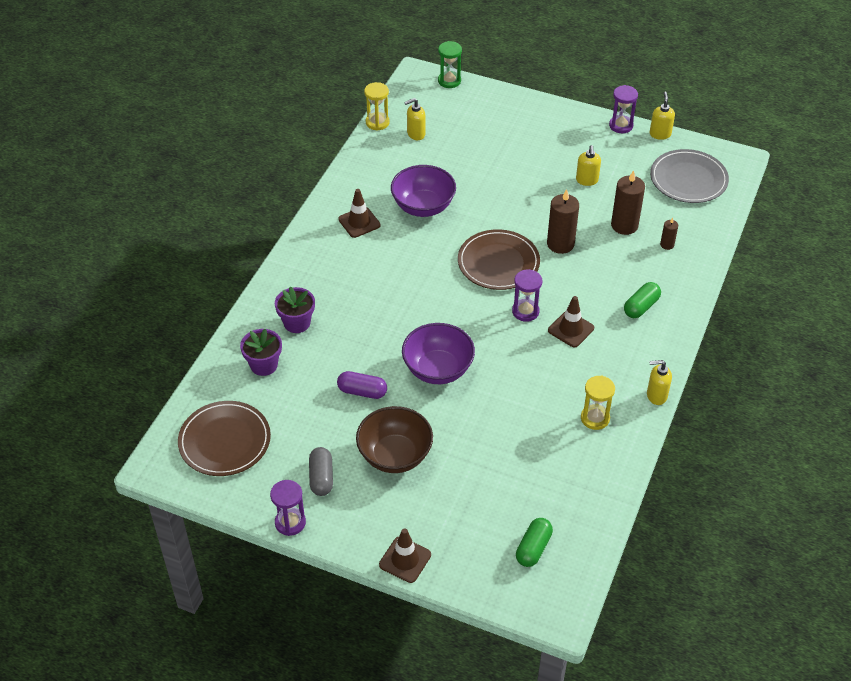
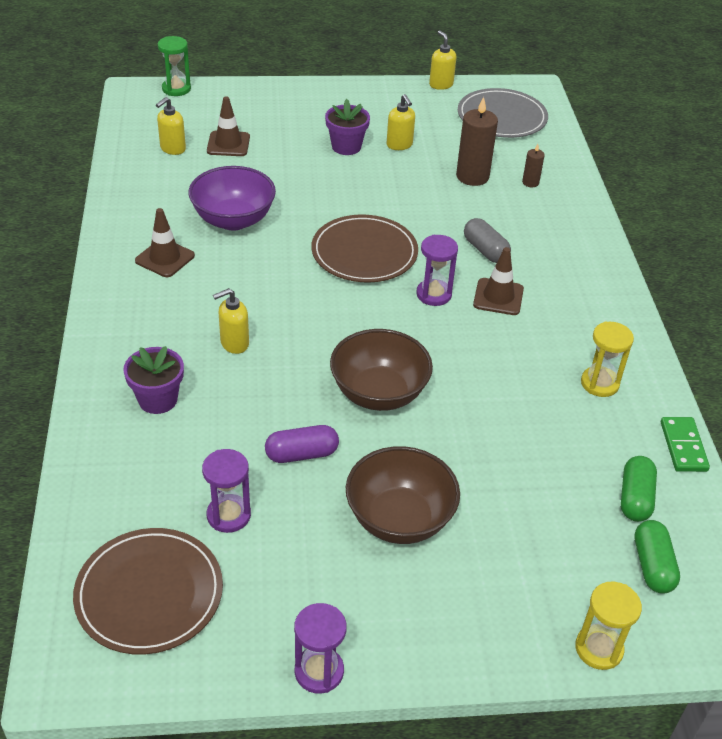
camera: 30 degrees left, 5 degrees down
(264, 365) = (144, 468): purple flower pot -> purple flower pot (346, 147)
(321, 477) = (321, 588): grey capsule -> grey capsule (485, 250)
(377, 122) = (117, 148): yellow hourglass -> yellow hourglass (599, 649)
(405, 560) = (510, 653): brown traffic cone -> brown traffic cone (228, 144)
(438, 369) = (379, 393): purple bowl -> brown bowl
(560, 244) = (419, 214): brown candle -> none
(619, 483) = (683, 446): none -> green domino
(621, 125) = (395, 86): purple hourglass -> purple hourglass (228, 515)
(641, 307) = (553, 250): green capsule -> green capsule (635, 498)
(656, 395) = (643, 335): yellow soap dispenser -> yellow soap dispenser (234, 343)

